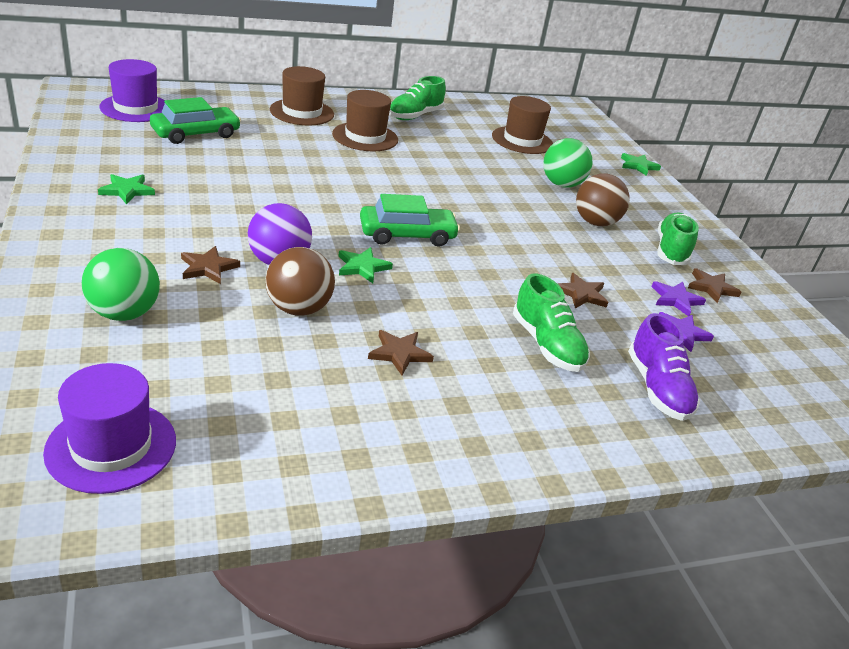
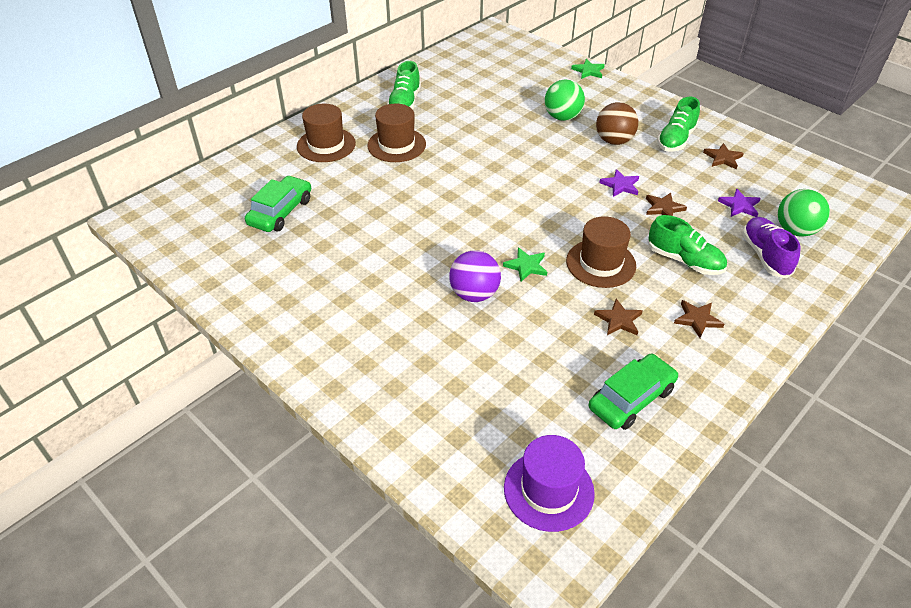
camera: 25 degrees left, 10 degrees up
(124, 313) = (436, 396): green ball -> green ball (795, 230)
(127, 190) = (304, 295): green star -> none
(136, 108) = (204, 212): purple hat -> none
(208, 267) = (439, 327): brown star -> brown star (697, 319)
(298, 309) = (529, 324): brown ball -> none
(407, 235) = (521, 221): green car -> green car (631, 399)
(522, 140) = (497, 87): brown hat -> brown hat (601, 263)
(657, 388) = (765, 256): purple shoe -> purple shoe turned 150 degrees counterclockwise
(671, 251) = (676, 140): green shoe -> green shoe turned 135 degrees counterclockwise
(676, 299) = (714, 180): purple star -> purple star (620, 185)

